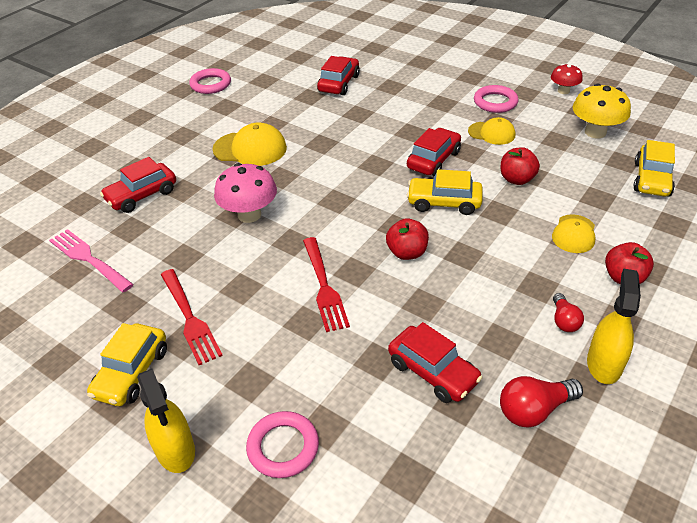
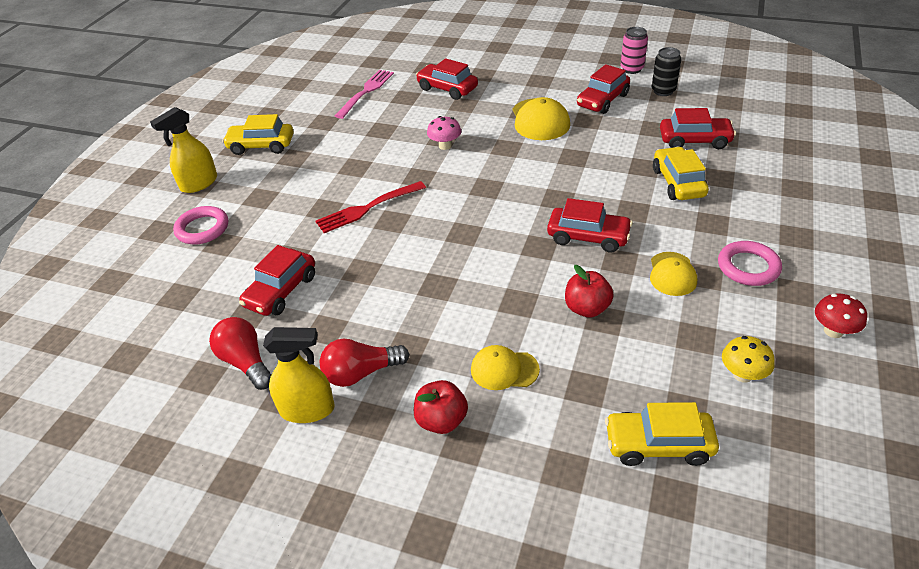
camera: 75 degrees right, 0 degrees up
(189, 318) = (317, 153): red fork -> none
(210, 84) = (631, 69): pink ring -> pink can
(247, 110) = (602, 100): none -> red car
(249, 215) = (445, 146): pink mushroom -> pink mushroom, size x0.61
(258, 79) = (663, 91): none -> black can
(407, 253) = (427, 247): red apple -> none
(444, 203) = (515, 258): yellow car -> yellow car (678, 183)
(564, 320) = (361, 373): red light bulb -> red light bulb, size x1.58
(595, 132) = (742, 375): yellow mushroom -> yellow mushroom, size x0.61

